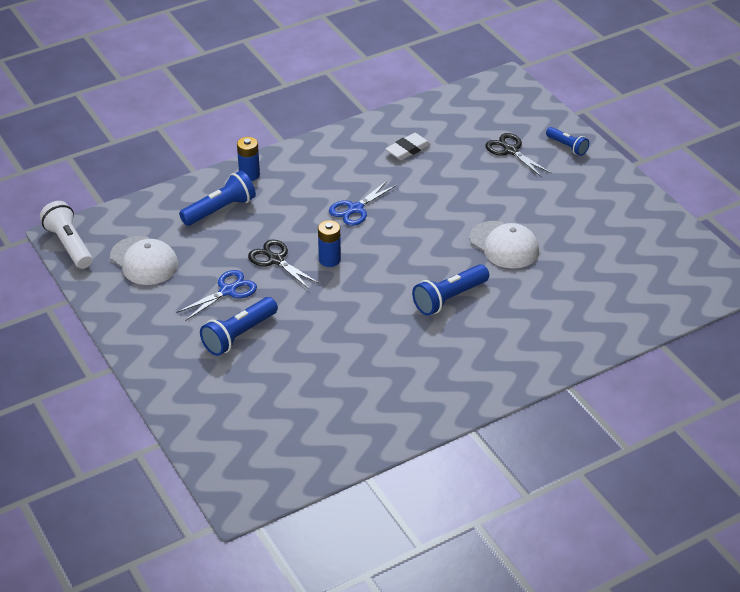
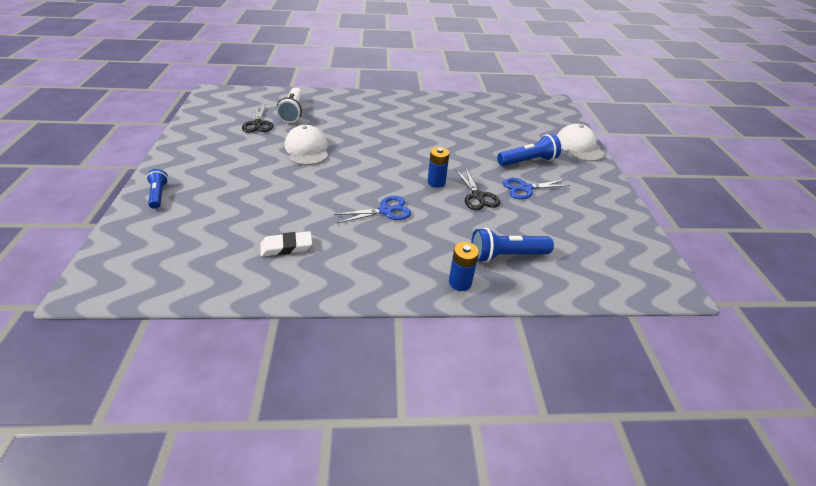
camera: 155 degrees left, 0 degrees up
(69, 245) = (666, 275): white flashlight -> white flashlight (293, 112)
(144, 261) = (591, 234): white cap -> white cap (578, 146)
(449, 298) = (377, 136): blue flashlight -> none
(510, 150) = (205, 209): black scissors -> black scissors (258, 124)

